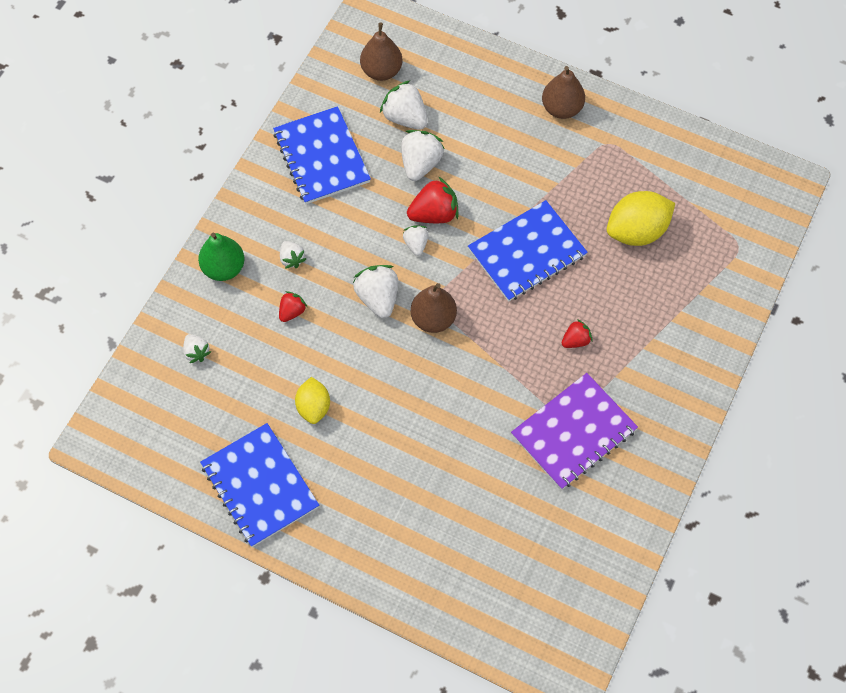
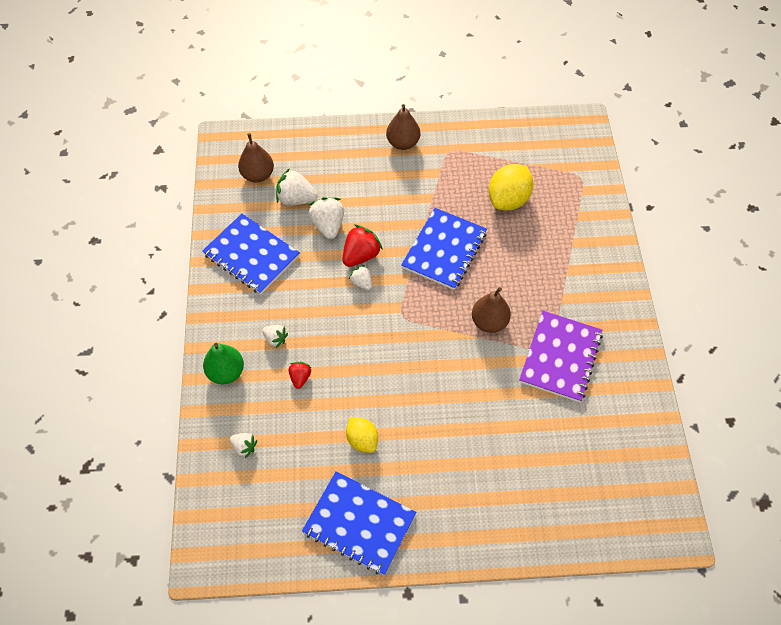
camera: 30 degrees left, 5 degrees down
(378, 298) = (358, 335): white strawberry -> none
(433, 319) = (409, 329): brown pear -> brown pear (489, 322)
(575, 340) = (518, 293): red strawberry -> none

